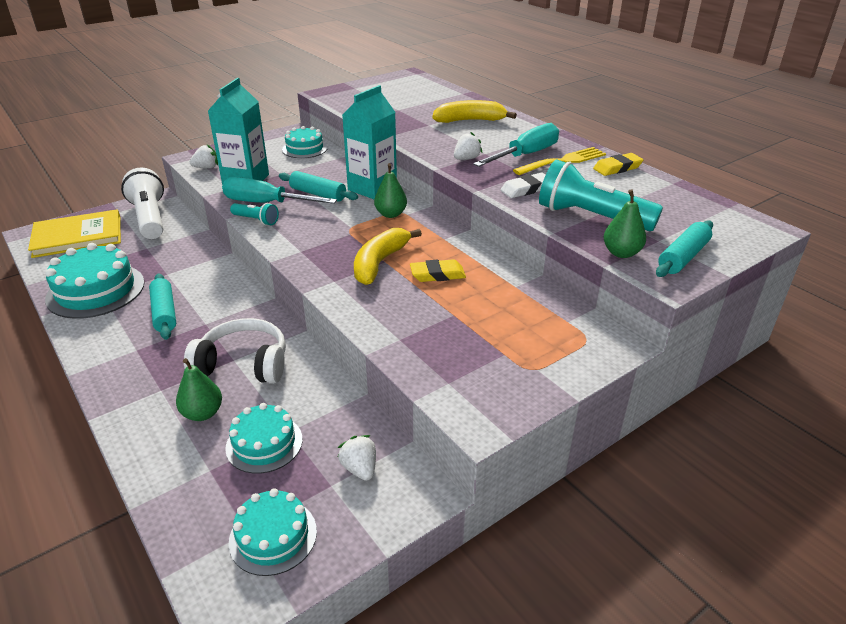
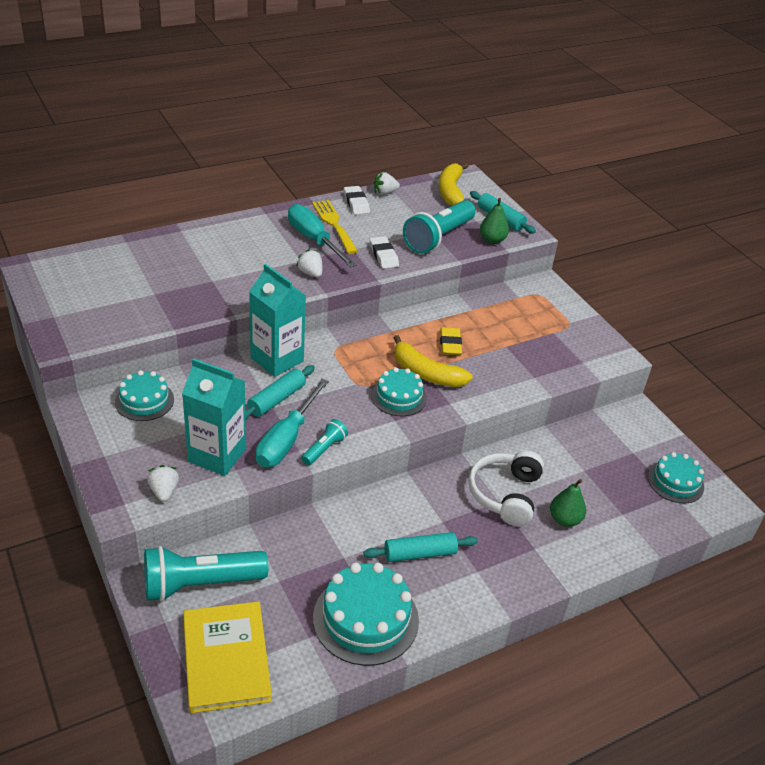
camera: 85 degrees left, 5 degrees up
(150, 218) = (200, 584): white flashlight -> turquoise flashlight
(264, 443) = (596, 484): turquoise cake -> turquoise cake (399, 397)
(360, 468) = (618, 437): white strawberry -> white strawberry (385, 193)
(390, 214) = (338, 355): green pear -> none
(470, 120) = (214, 252): yellow banana -> yellow banana (451, 191)
(617, 168) = (356, 203): yellow eraser -> white eraser

